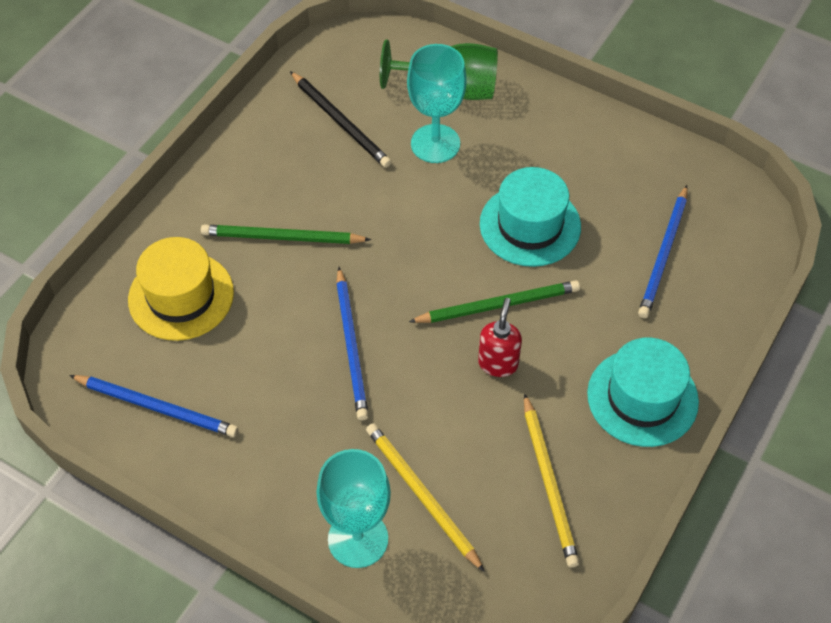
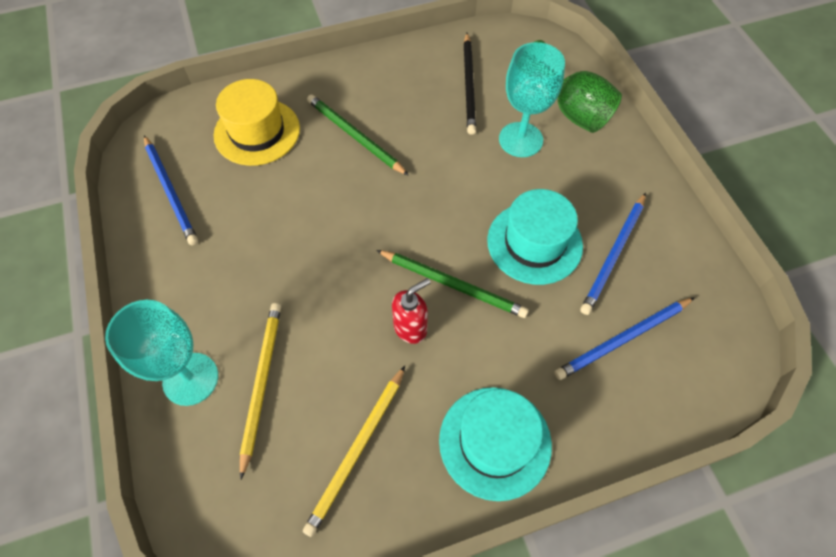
camera: 40 degrees right, 5 degrees up
(351, 346) = (324, 240): blue pencil -> blue pencil (613, 255)

